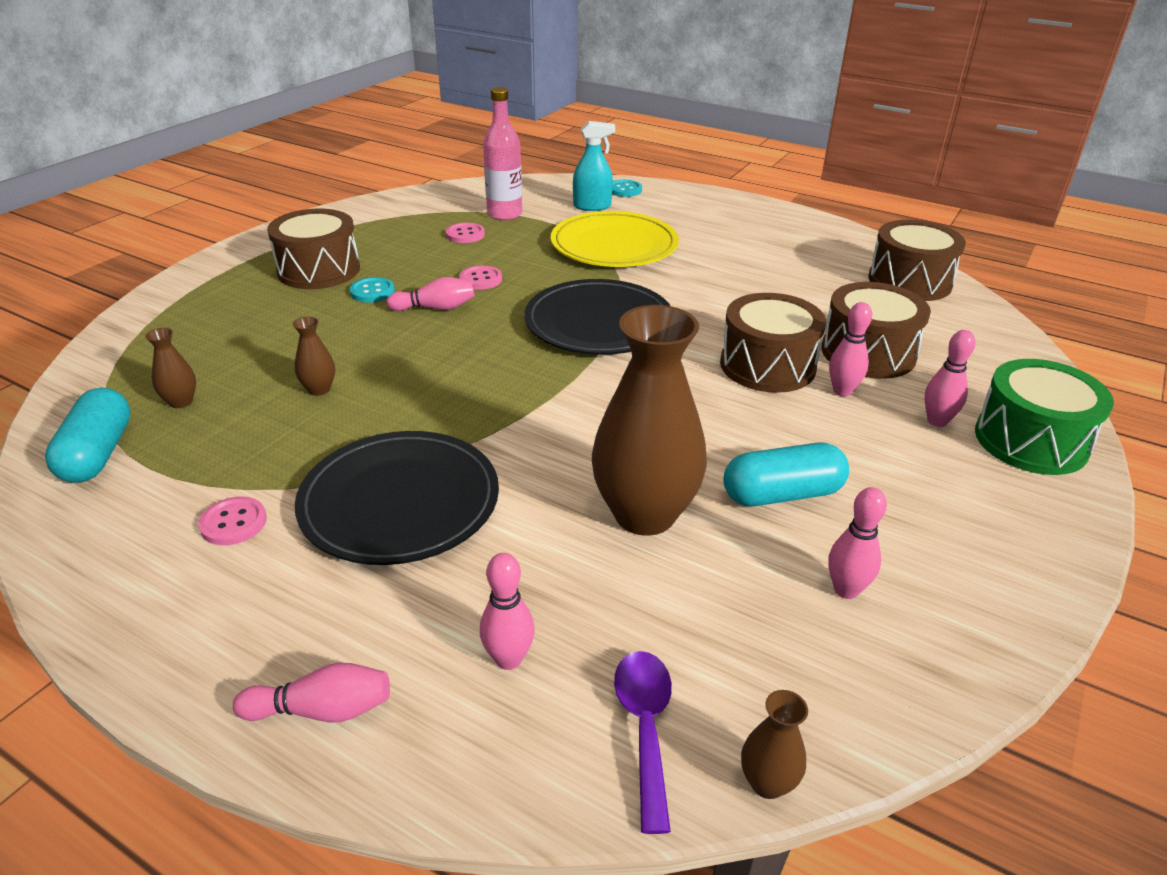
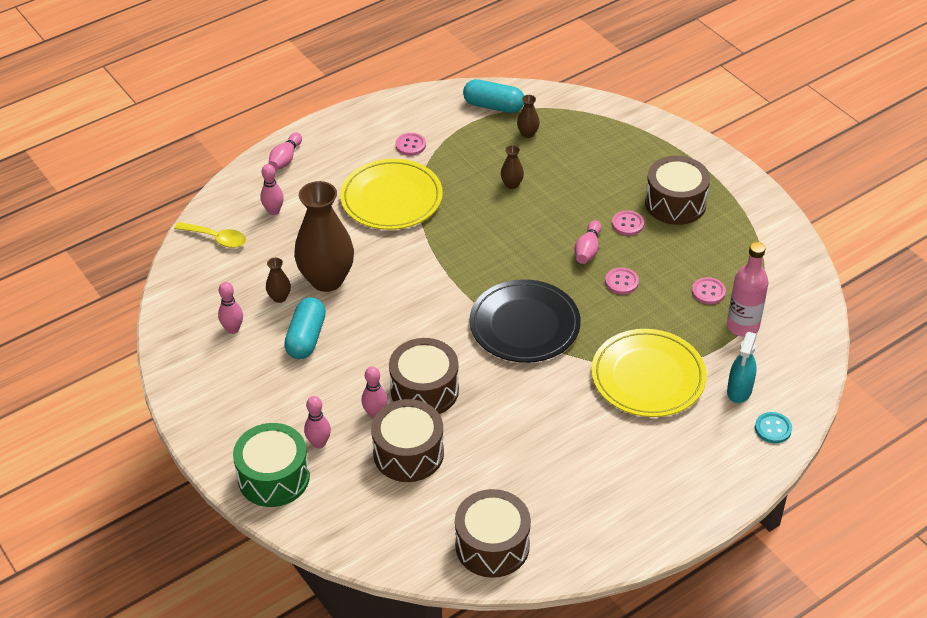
camera: 115 degrees right, 10 degrees up
(372, 292) = (627, 224): turquoise button -> pink button
(400, 502) = (391, 198): black plate -> yellow plate
(645, 728) = (216, 238): purple spoon -> yellow spoon
(767, 783) = (172, 262): brown vase -> brown vase (279, 297)

